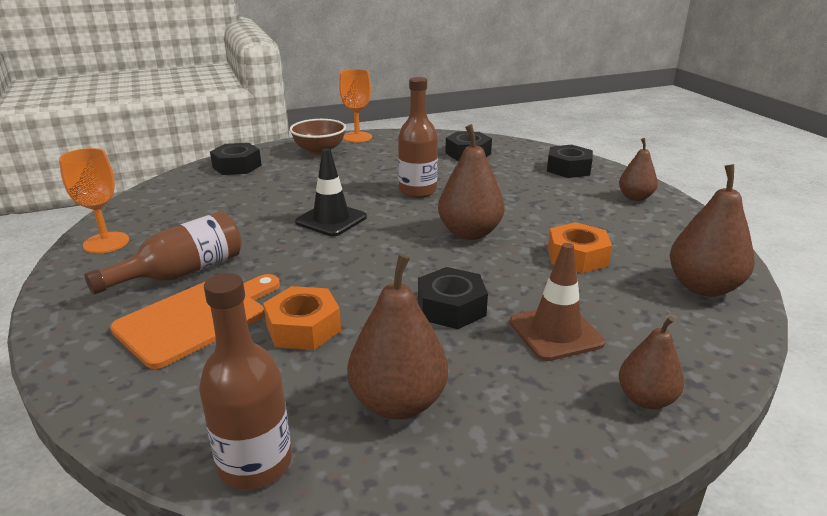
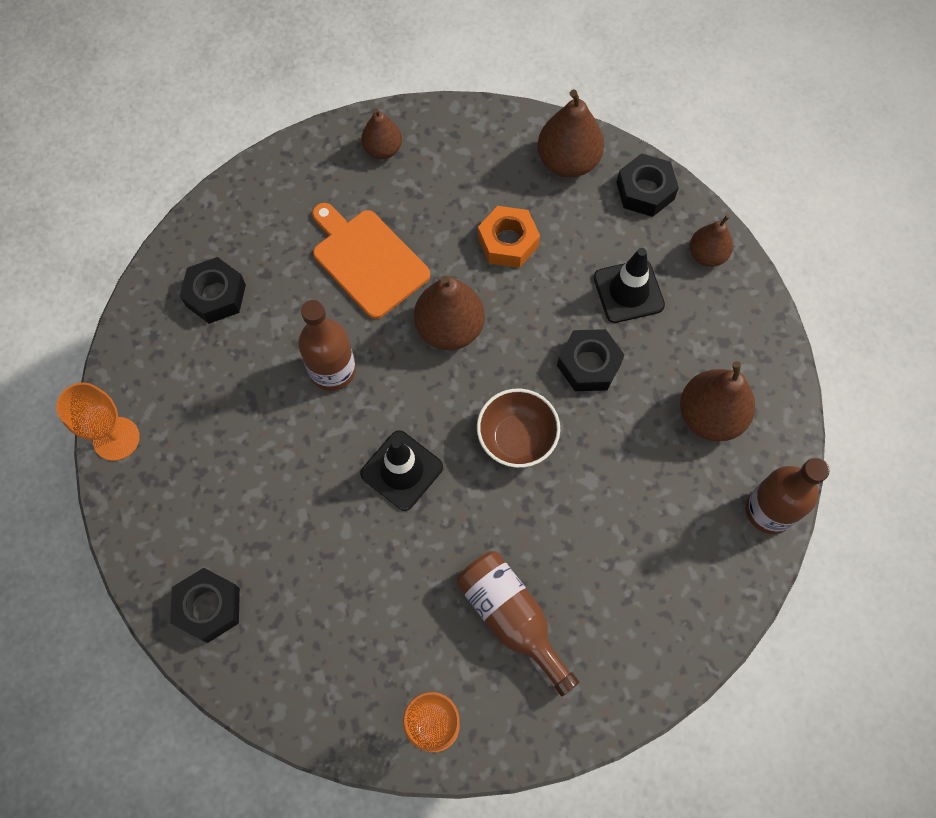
camera: 85 degrees left, 40 degrees up
(196, 318) = (596, 585): orange cutting board -> orange cutting board (367, 260)
(303, 328) = (614, 488): orange nut -> none
(319, 151) = (167, 492): brown bowl -> brown bowl (516, 439)
(555, 332) = (628, 291): brown traffic cone -> black traffic cone
(568, 169) = (290, 191): black nut -> black nut (645, 191)

